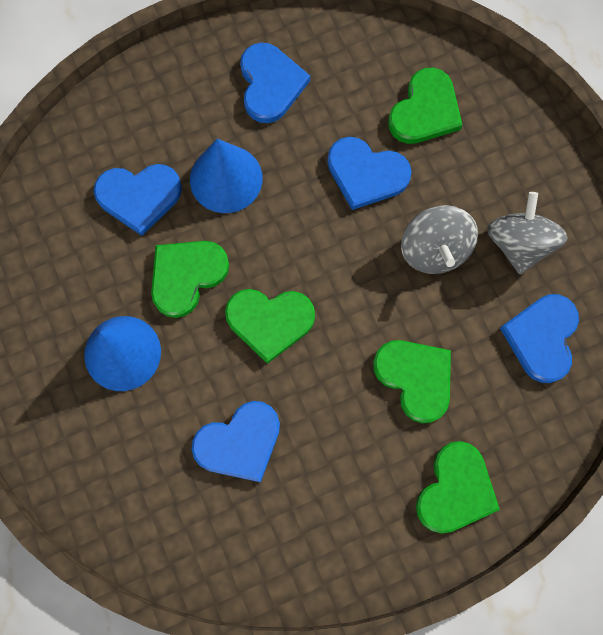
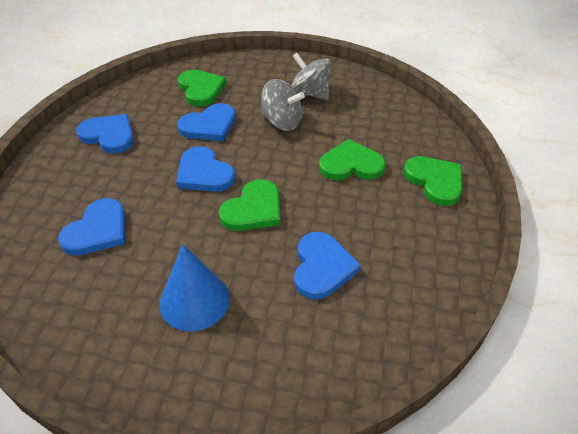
camera: 55 degrees left, 30 degrees down
(186, 276) = (179, 234): green heart -> none
(226, 178) = (139, 182): blue cone -> none
(542, 337) = (370, 109): blue heart -> blue heart (204, 173)

